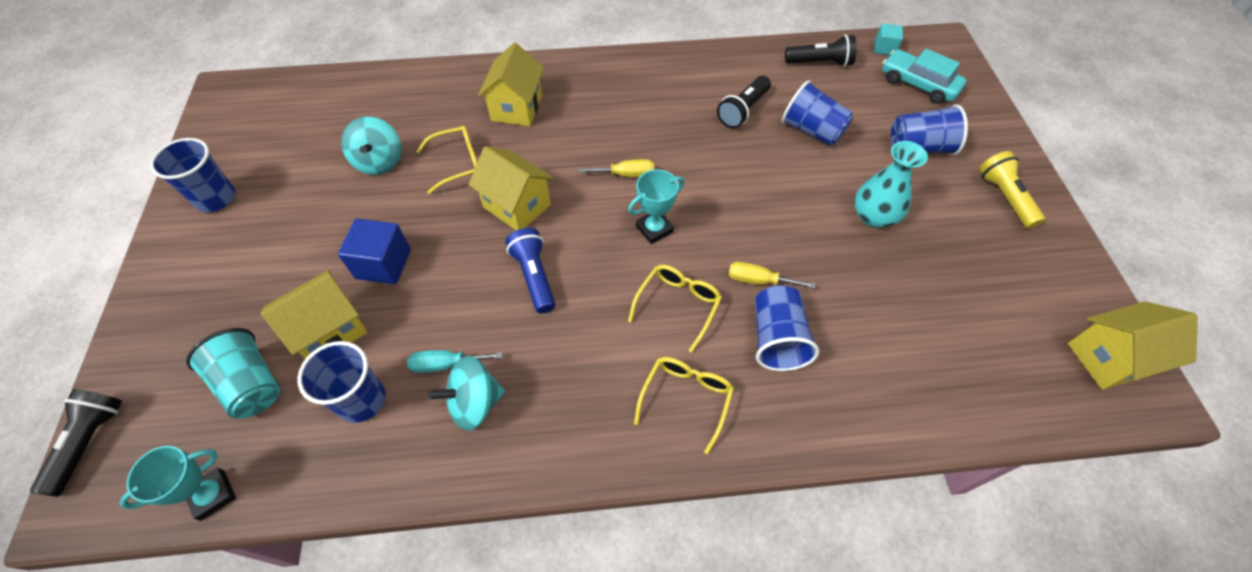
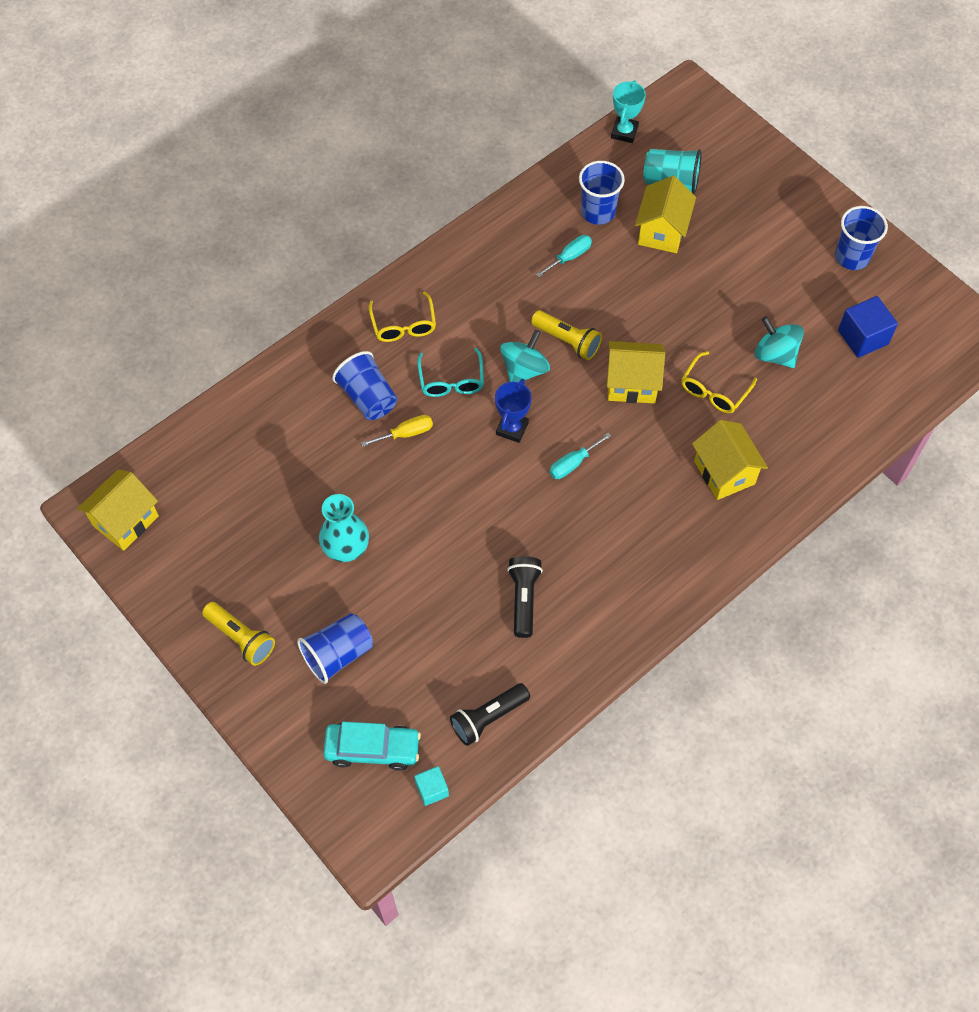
camera: 145 degrees right, 5 degrees up
(90, 442) = (720, 112): black flashlight -> none
(383, 264) = (678, 287): blue cube -> blue cube (863, 337)
(475, 403) = (530, 248): turquoise spinning top -> turquoise spinning top (524, 369)
(534, 276) = (567, 341): blue flashlight -> yellow flashlight
(626, 174) = (573, 464): yellow screwdriver -> turquoise screwdriver
(654, 229) = (512, 428): turquoise trophy -> blue trophy
(678, 305) = (451, 381): yellow glasses -> turquoise glasses
(812, 130) = (446, 613): blue cup -> none

